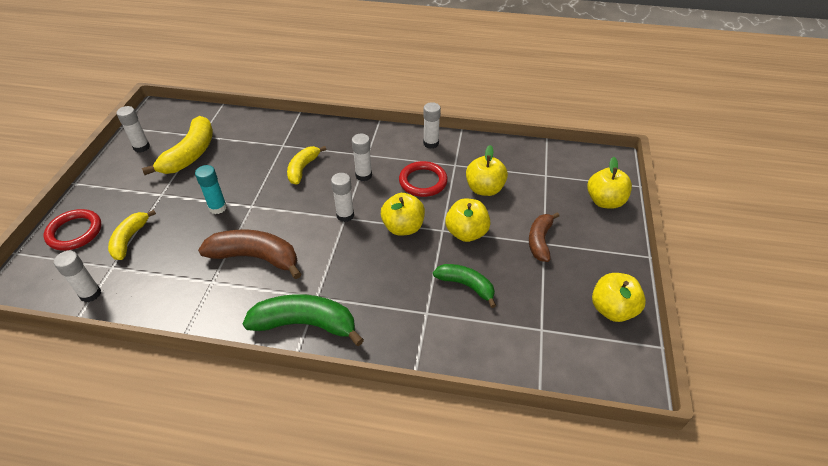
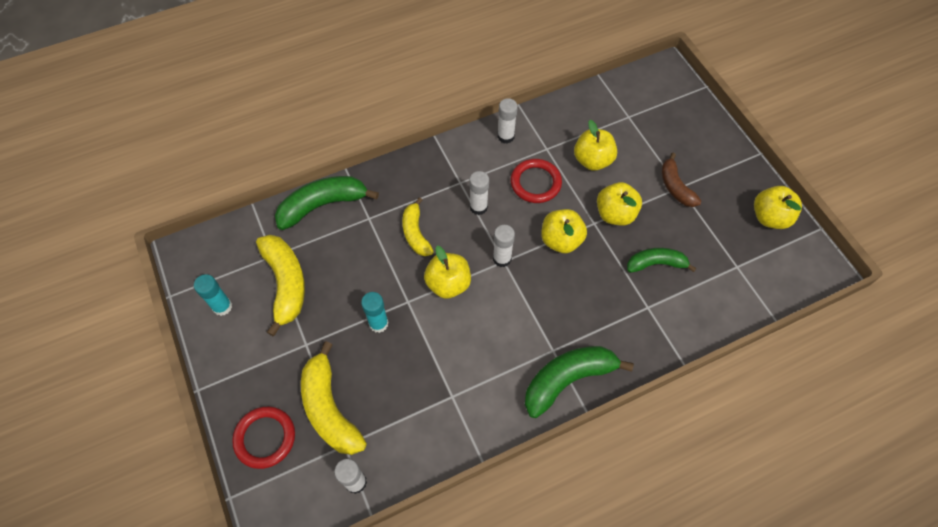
camera: 35 degrees left, 15 degrees up
(130, 239) = (330, 408): yellow banana -> yellow banana, size x1.58
(141, 147) = (222, 306): white glue stick -> turquoise glue stick
(255, 257) = (466, 349): brown banana -> none
(262, 124) = (323, 205): none -> green banana
(604, 201) = (692, 118): yellow apple -> yellow apple (448, 284)

